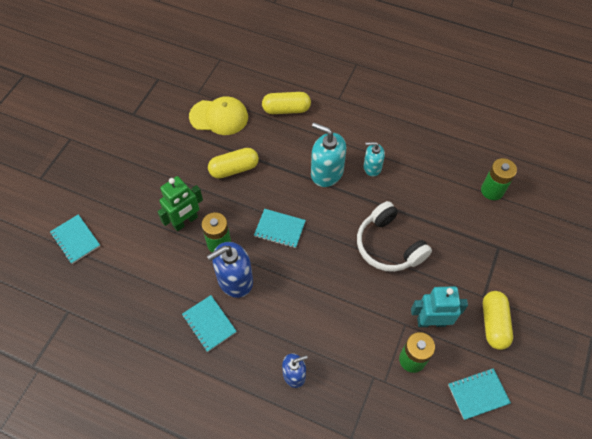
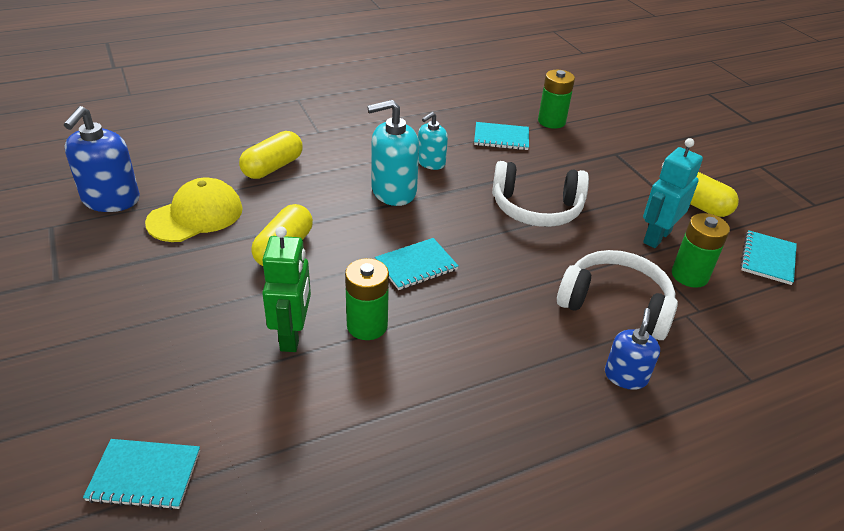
camera: 50 degrees left, 20 degrees down
(209, 323) = (472, 410): turquoise notebook -> turquoise notebook (501, 138)
(235, 280) = (437, 345): blue soap dispenser -> blue soap dispenser (111, 200)
(344, 337) = (615, 305): none -> white headphones

